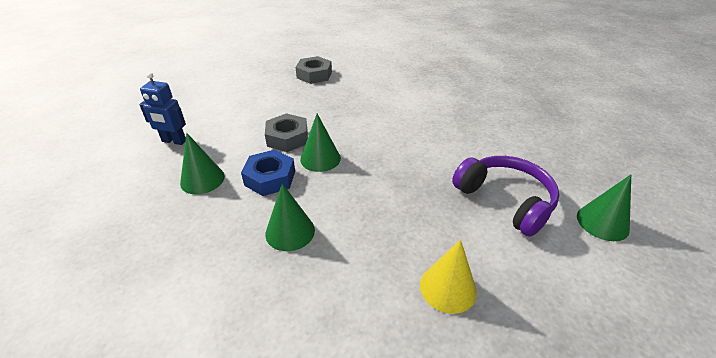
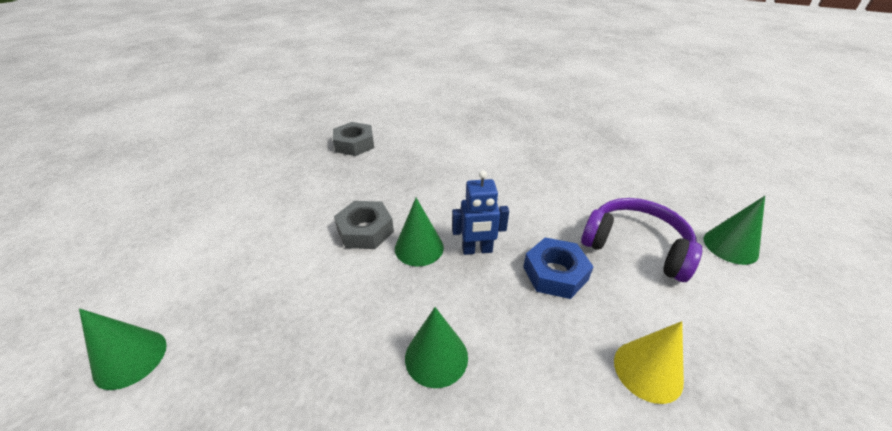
camera: 20 degrees left, 0 degrees up
(174, 141) = (214, 271): blue robot -> blue robot (477, 250)
(202, 179) = (282, 317): green cone -> green cone (130, 358)
(270, 178) = (372, 290): blue nut -> blue nut (555, 273)

